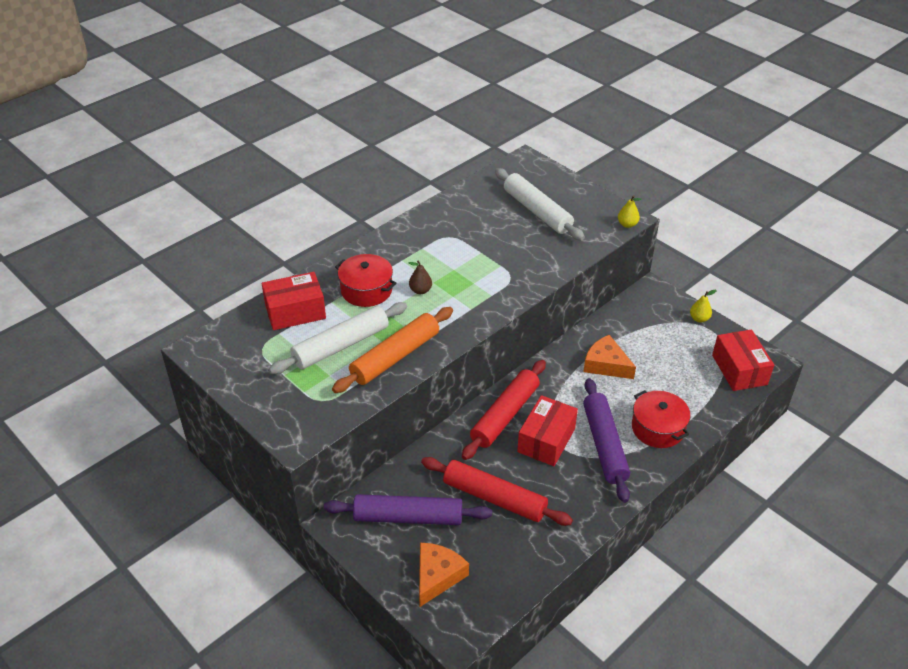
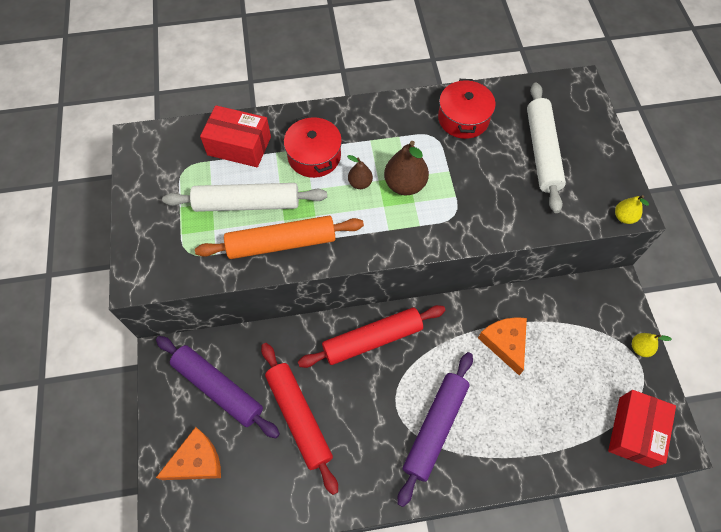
camera: 35 degrees right, 20 degrees up
(456, 276) = (405, 184): none -> brown pear
(546, 440) = (387, 388): red box -> none
(658, 428) = (499, 443): red pot -> red pot (463, 118)

